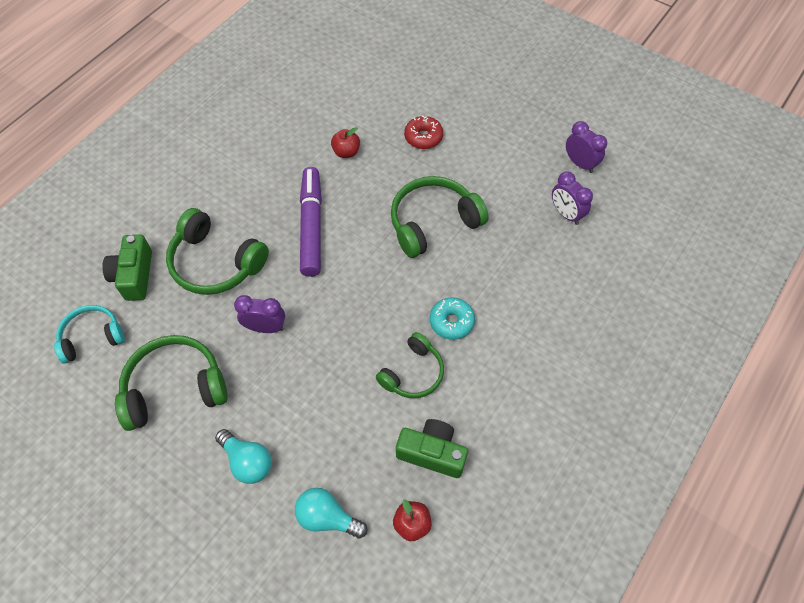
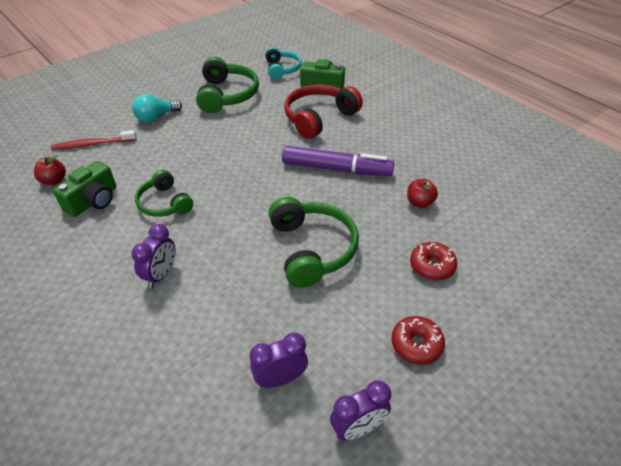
camera: 105 degrees right, 15 degrees down
(216, 263) = (319, 118): green headphones -> red headphones
(265, 327) = (251, 135): purple clock -> purple clock (161, 275)
(327, 517) = (93, 144): turquoise light bulb -> red toothbrush
(451, 322) = (196, 237): turquoise donut -> none
(503, 140) = (416, 344): none -> red donut

